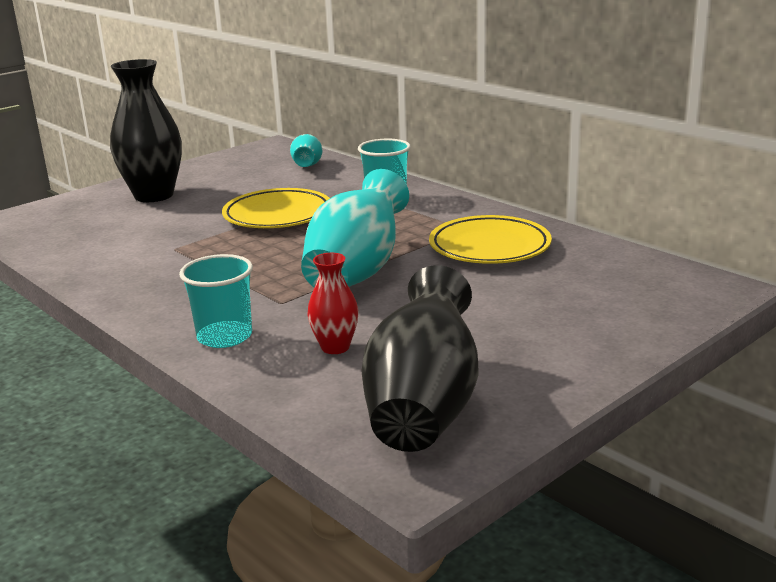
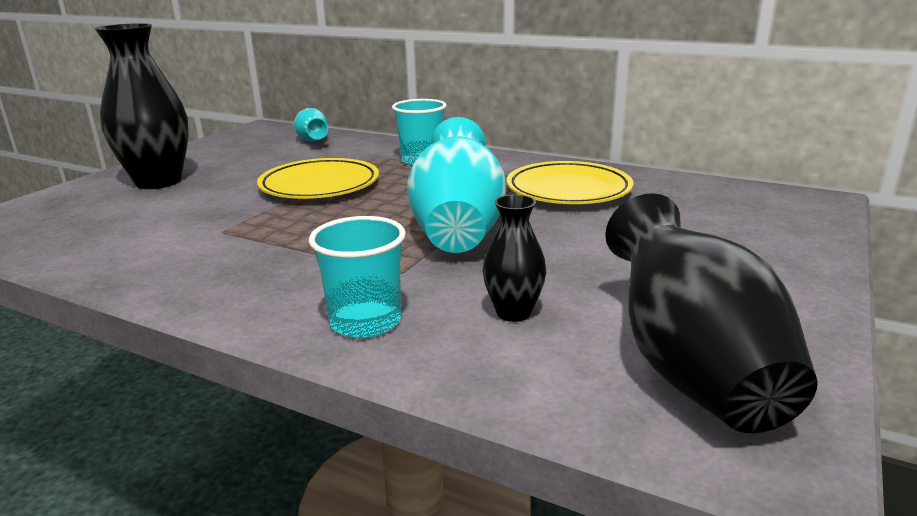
camera: 20 degrees left, 0 degrees up
(335, 347) = (513, 312): red vase -> black vase

